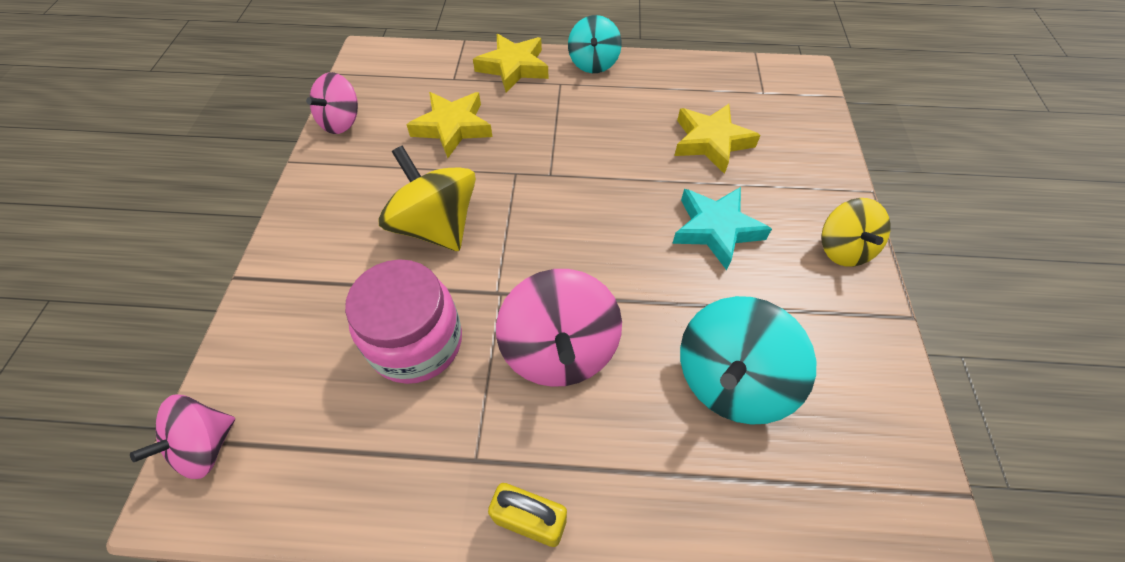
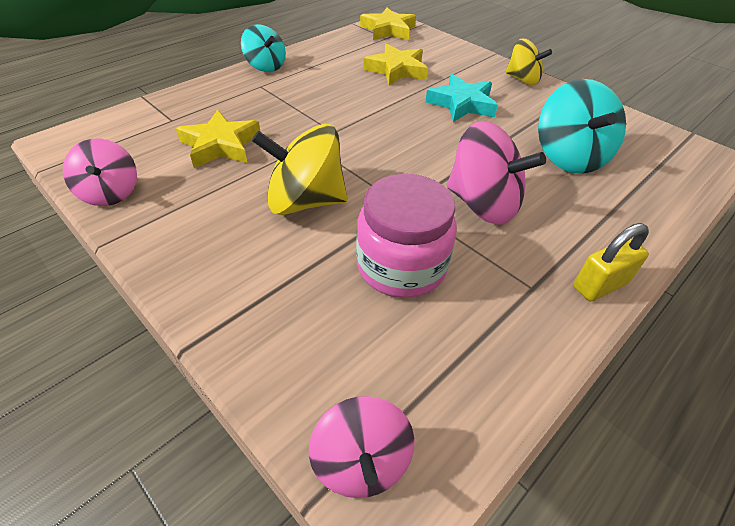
camera: 50 degrees left, 10 degrees down
(513, 67) = (211, 92): yellow star -> yellow star (388, 30)

